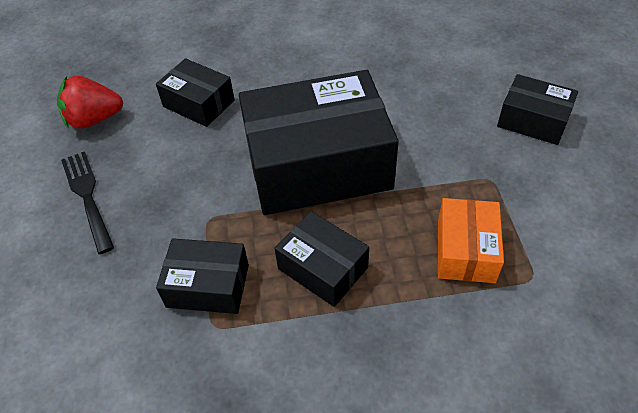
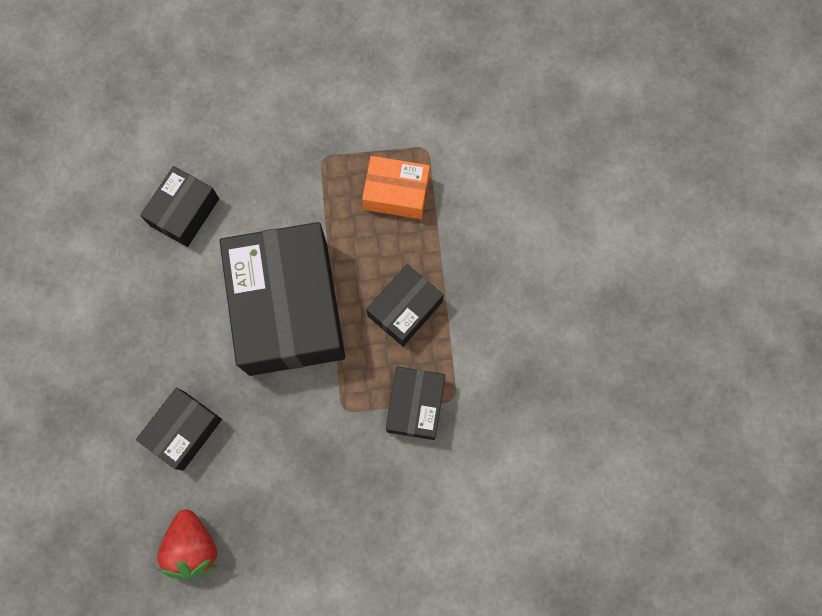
camera: 90 degrees left, 25 degrees up
(88, 197) = (305, 531): black fork -> none
(533, 120) = (255, 106): black box -> black box (184, 212)

